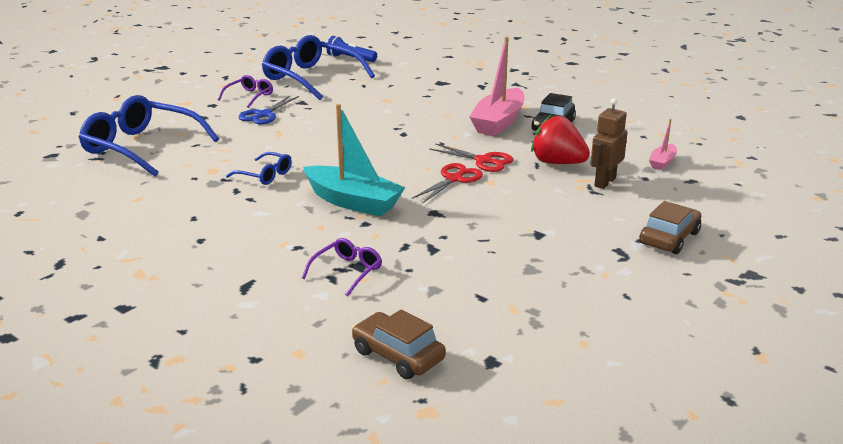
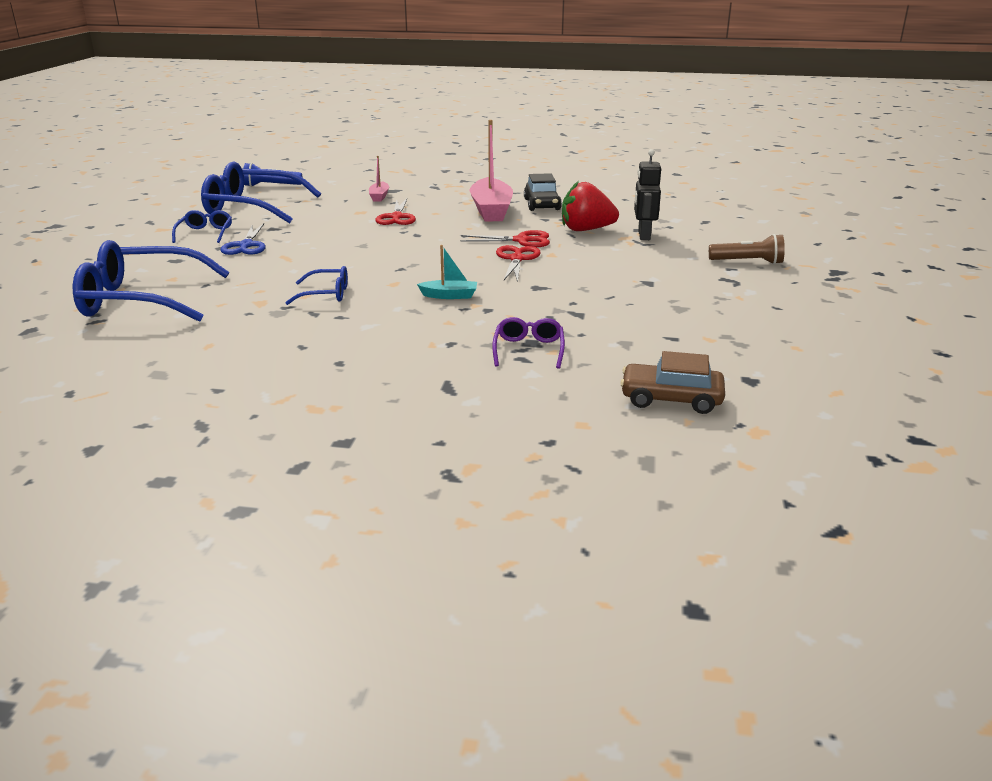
camera: 30 degrees left, 0 degrees up
(249, 96) = (205, 233): purple glasses -> blue glasses
(353, 202) = (449, 296): turquoise boat -> turquoise boat, size x0.48
(409, 112) = (396, 217): none -> red scissors
(604, 182) = (643, 235): brown robot -> black robot
(662, 162) = (666, 213): pink boat -> pink boat (379, 196)
(669, 238) = (748, 262): brown car -> brown flashlight

